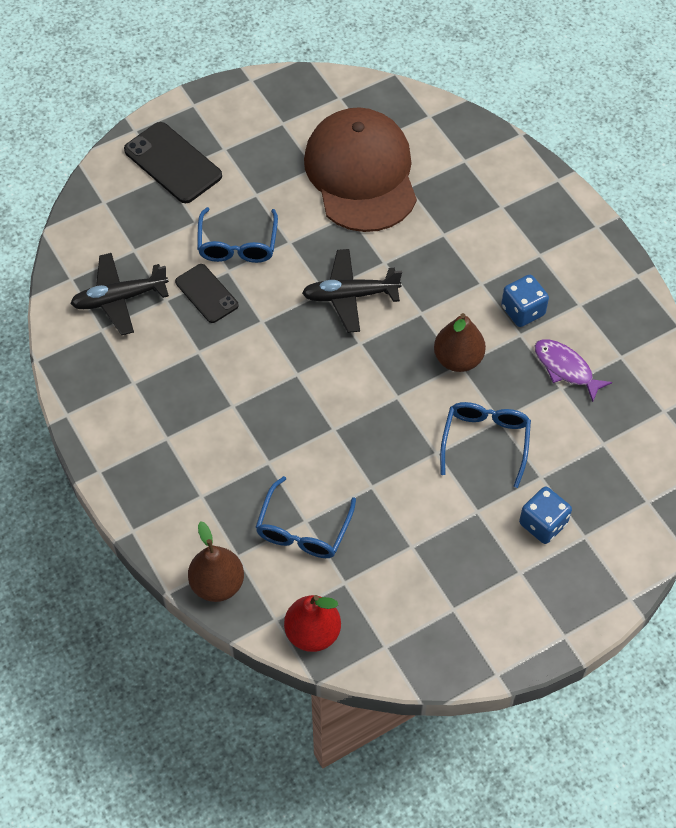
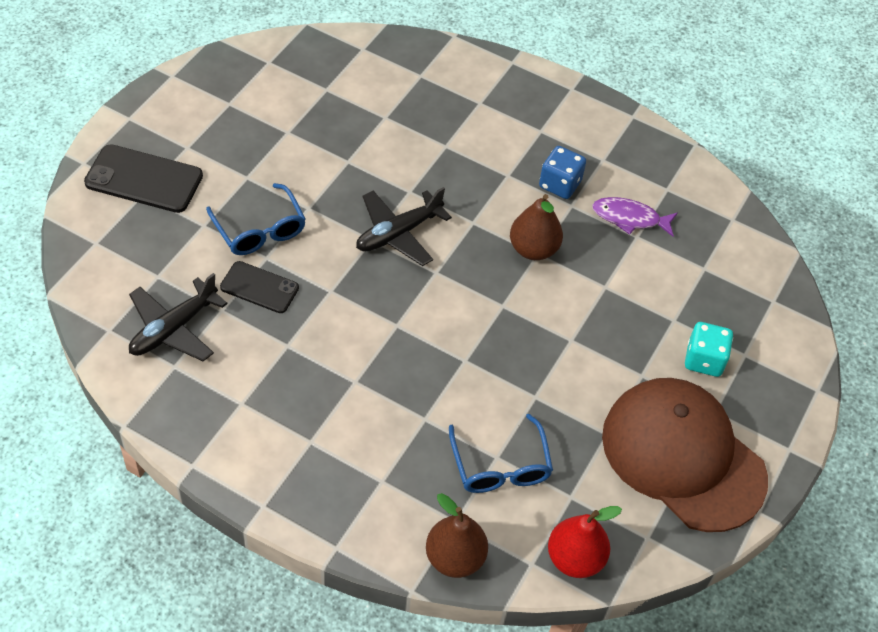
camera: 35 degrees left, 5 degrees down
(361, 173) = (335, 121): brown cap -> brown cap (682, 456)
(485, 442) = (606, 311): blue glasses -> none
(543, 524) = (704, 360): blue dice -> turquoise dice

